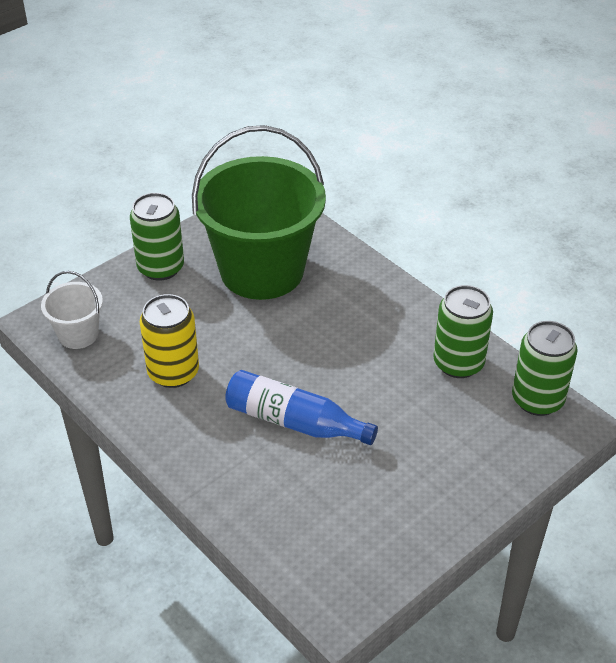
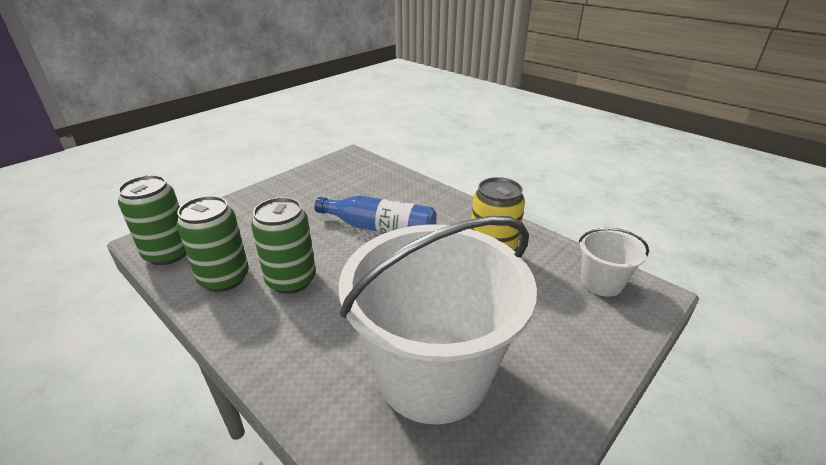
camera: 175 degrees right, 10 degrees down
(161, 268) = (565, 369): green can -> green can (291, 280)
(262, 271) = (433, 374): green bucket -> white bucket

